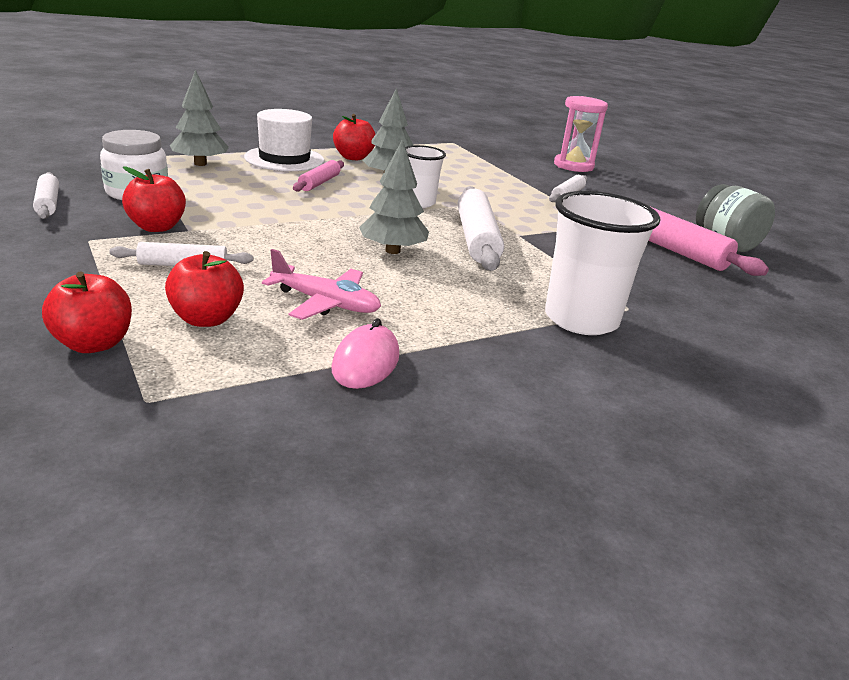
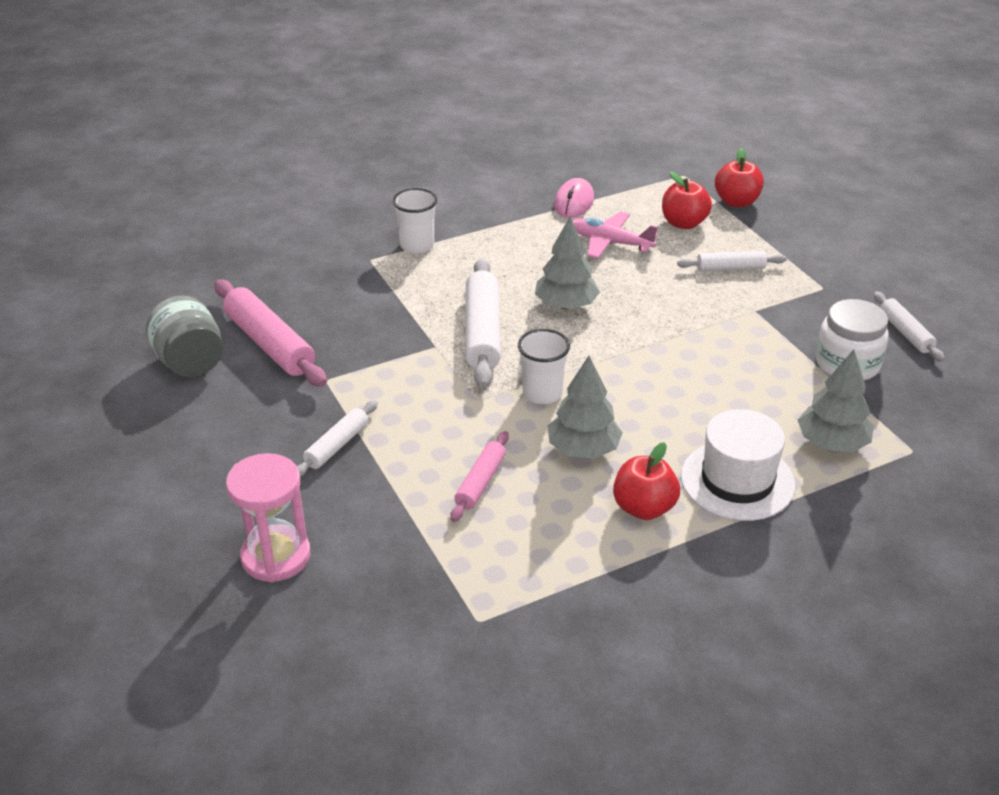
camera: 175 degrees left, 10 degrees up
(156, 227) = (784, 311): red apple -> none
(319, 183) = (668, 420): pink rolling pin -> pink rolling pin (480, 482)
(581, 319) = (417, 245): white cup -> white cup, size x0.59

